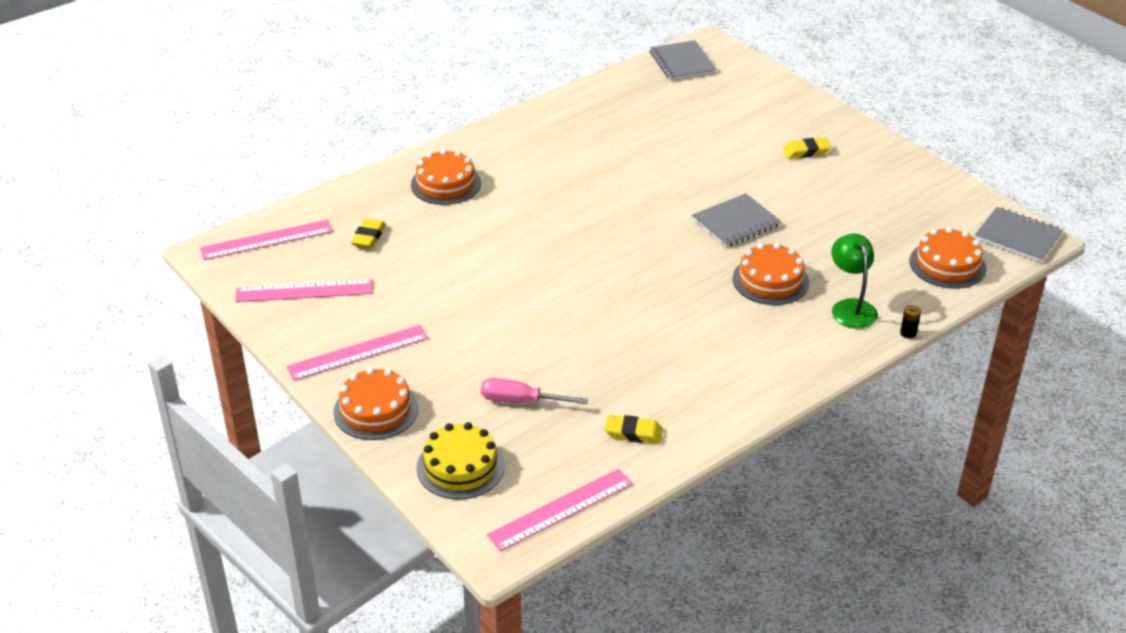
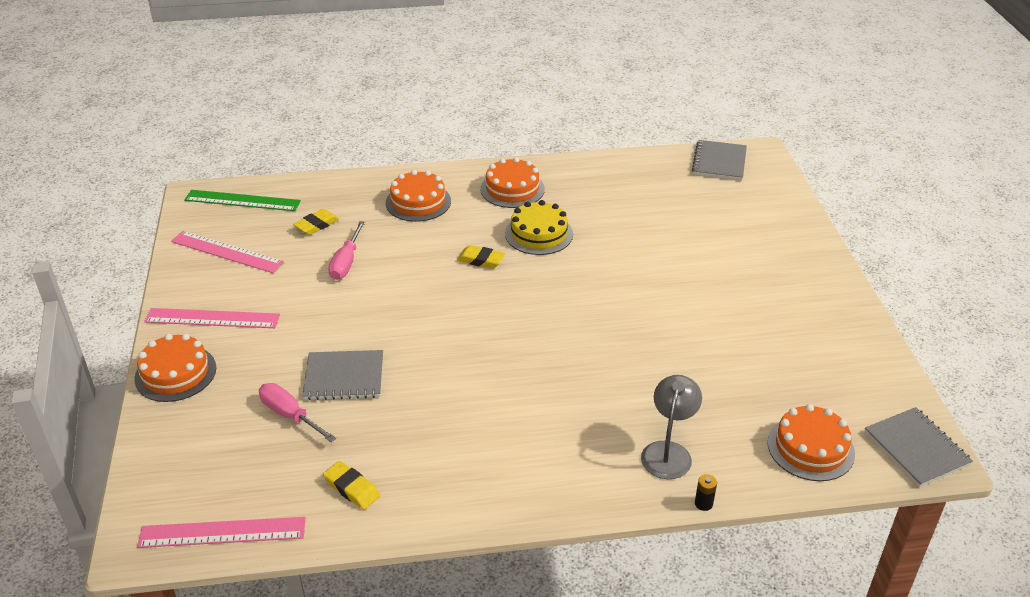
camera: 30 degrees right, 0 degrees up
(266, 240) = (242, 200): pink ruler -> green ruler
(434, 259) = (346, 262): none -> pink screwdriver
(460, 466) = (186, 453): yellow cake -> yellow cake (539, 234)
(736, 223) = (632, 324): grey notebook -> grey notebook (344, 377)
(770, 280) = (614, 393): orange cake -> orange cake (512, 189)
(806, 151) = (763, 281): yellow eraser -> yellow eraser (481, 260)
(850, 307) = (668, 452): green lamp -> grey lamp

